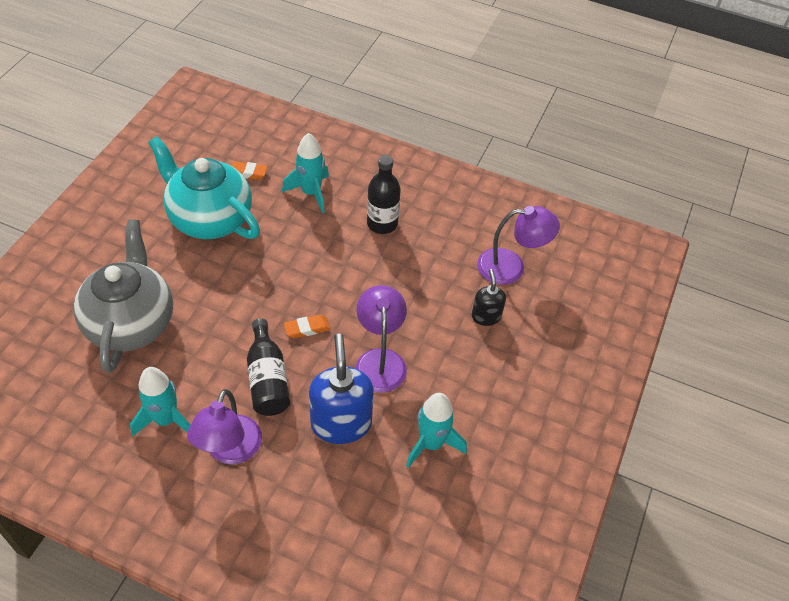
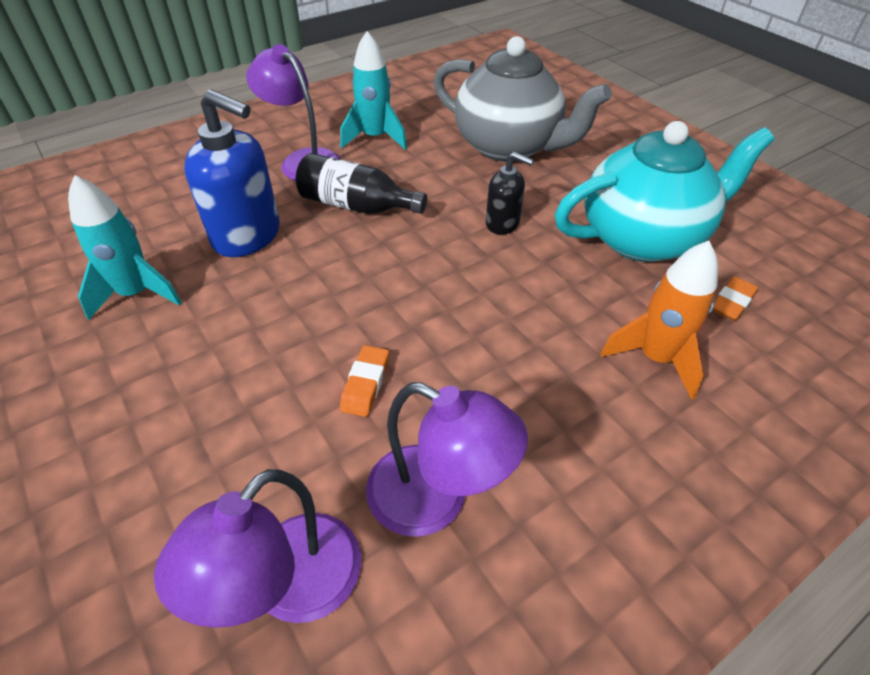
camera: 125 degrees right, 5 degrees down
(307, 328) = (395, 257): orange eraser -> orange eraser (365, 384)
(311, 193) = (655, 358): turquoise rocket -> orange rocket
(380, 360) = (288, 301): purple lamp -> purple lamp (436, 499)
(382, 223) = (534, 422): black bottle -> none
(486, 316) = (233, 466): black soap dispenser -> black soap dispenser (503, 223)

